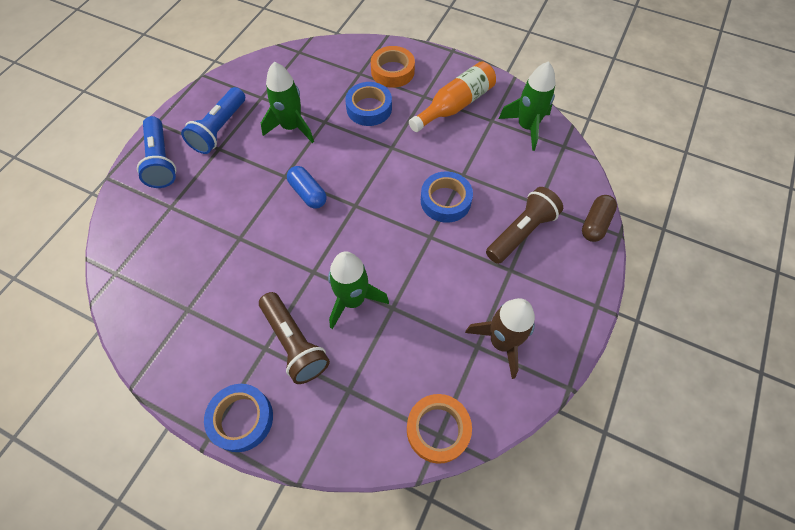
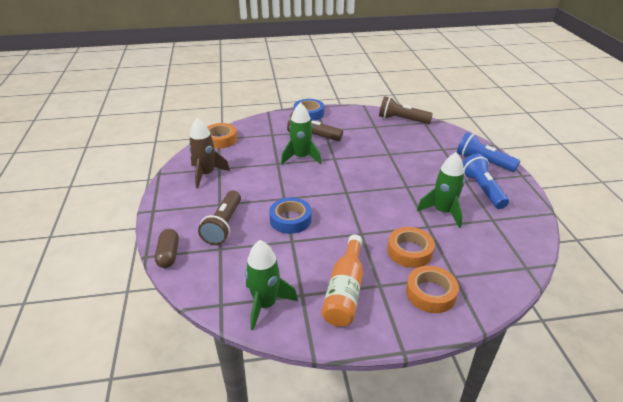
camera: 145 degrees right, 25 degrees down
(134, 299) = (402, 120): none -> brown flashlight
(308, 193) = (381, 185): blue capsule -> none
(369, 108) = (409, 251): blue tape -> orange tape

